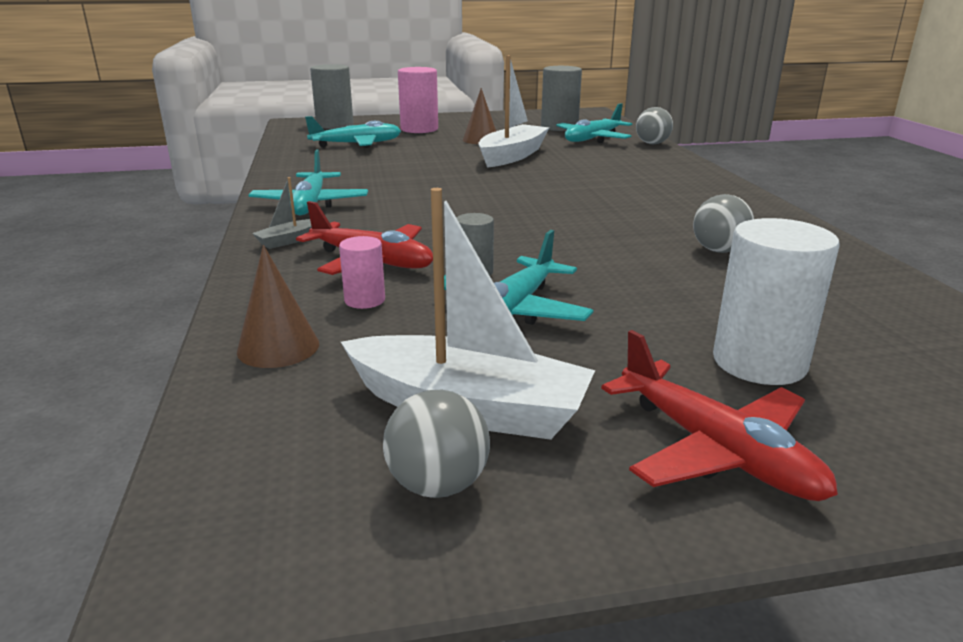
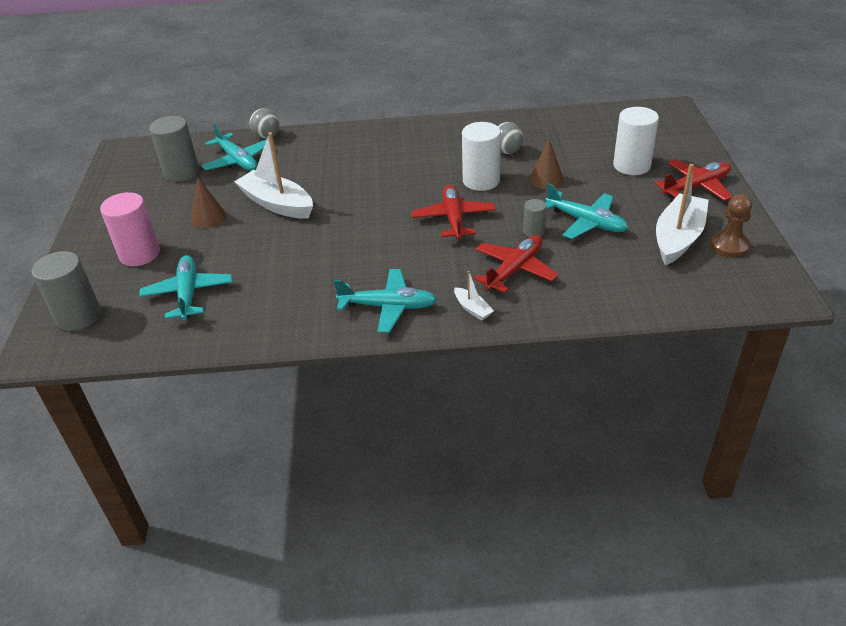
camera: 80 degrees left, 15 degrees up
(278, 347) = (631, 295): brown cone -> brown cone (546, 179)
(289, 240) = (472, 309): grey boat -> white boat
(365, 300) = (573, 270): pink cylinder -> none
(438, 484) = (729, 246): grey ball -> brown pawn
(501, 225) = (453, 218): none -> red plane
(612, 236) = (481, 181): none -> white cylinder

